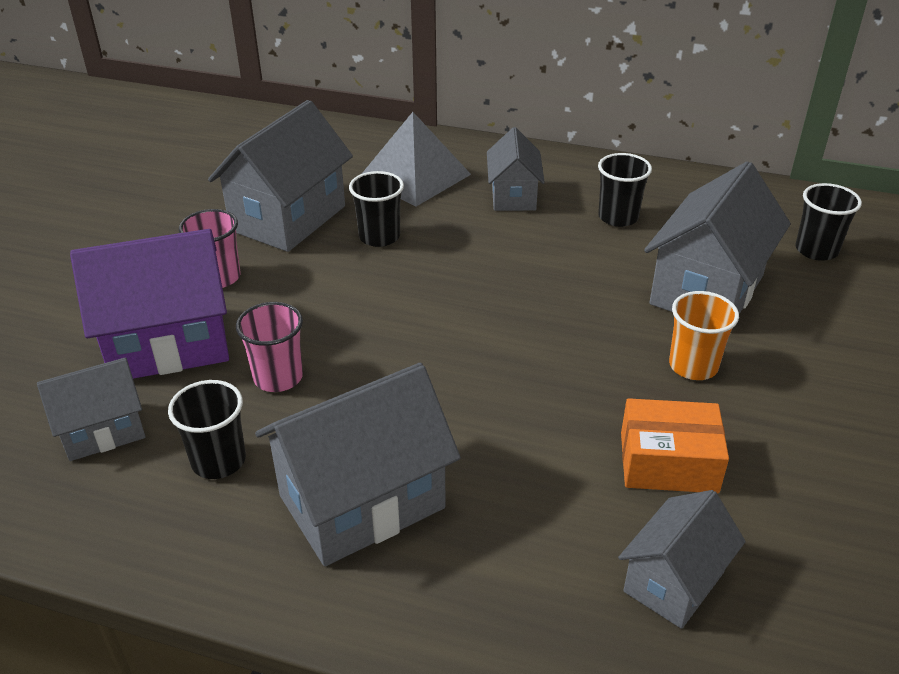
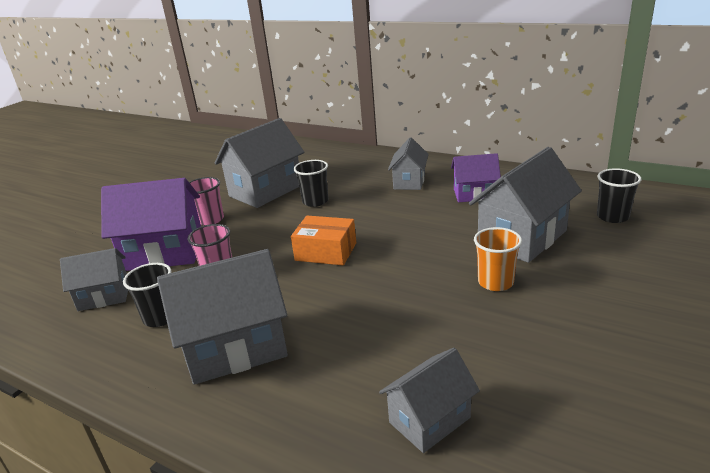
camera: 15 degrees right, 10 degrees down
(414, 176) = (351, 170): grey pyramid -> none
(618, 217) = (474, 194): black cup -> purple house
(668, 462) = (455, 341): orange box -> orange box (326, 251)

